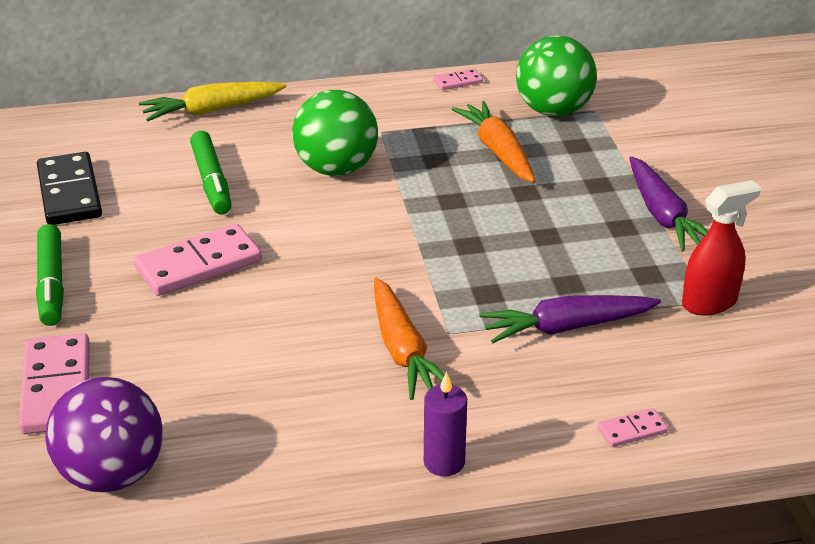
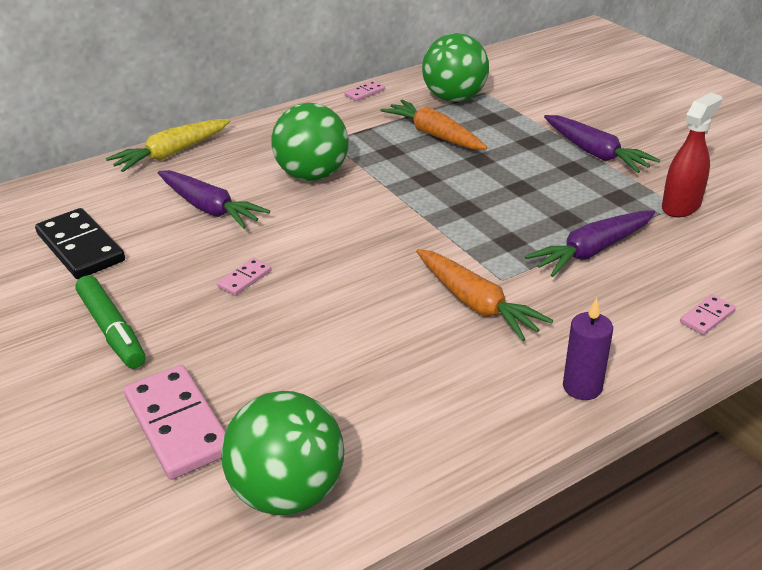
camera: 20 degrees left, 0 degrees up
(112, 474) = (288, 492): purple ball -> green ball
(199, 265) = (245, 279): pink domino -> pink domino, size x0.48
(212, 181) = (210, 208): green marker -> purple carrot

